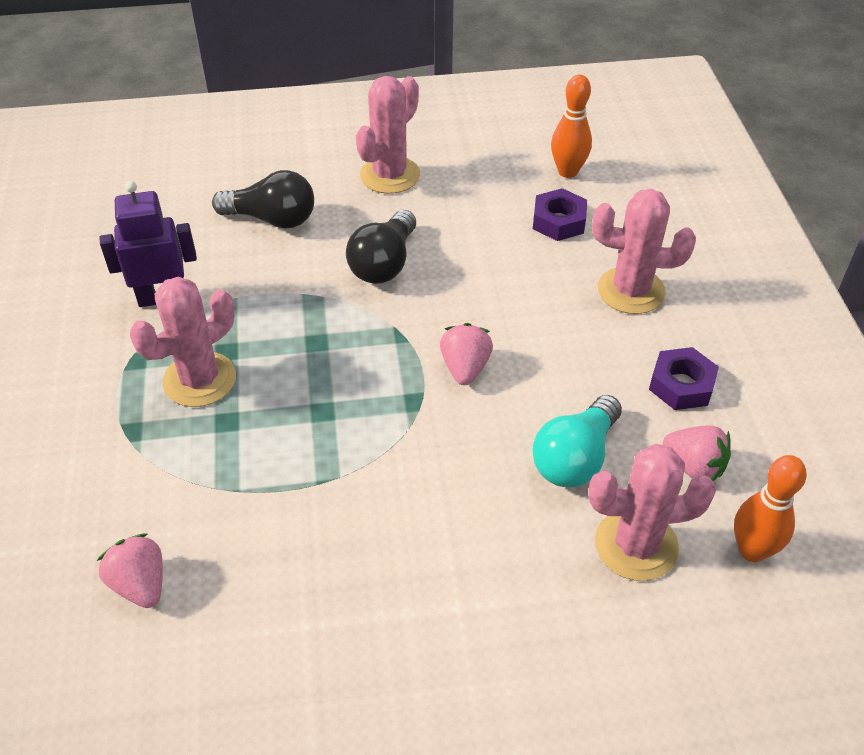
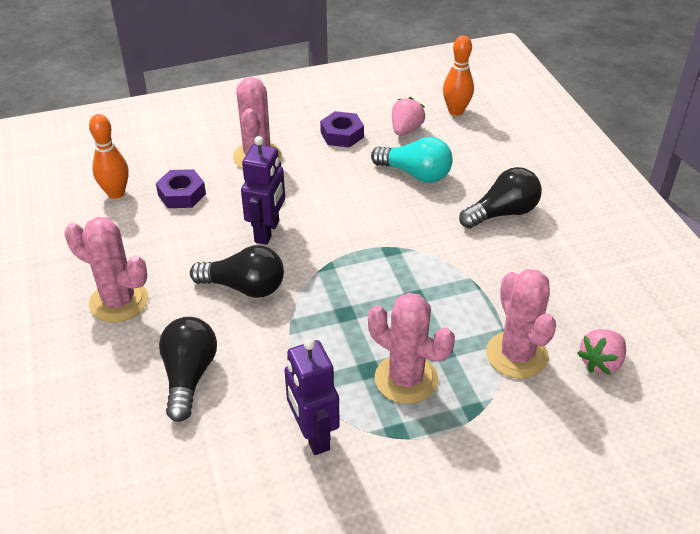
camera: 100 degrees left, 5 degrees down
(464, 549) = (502, 213): none -> black light bulb
(465, 368) = (352, 228): pink strawberry -> none
(474, 289) = (267, 232): none -> purple robot
(636, 545) = (470, 149): pink cactus -> pink cactus (516, 355)

